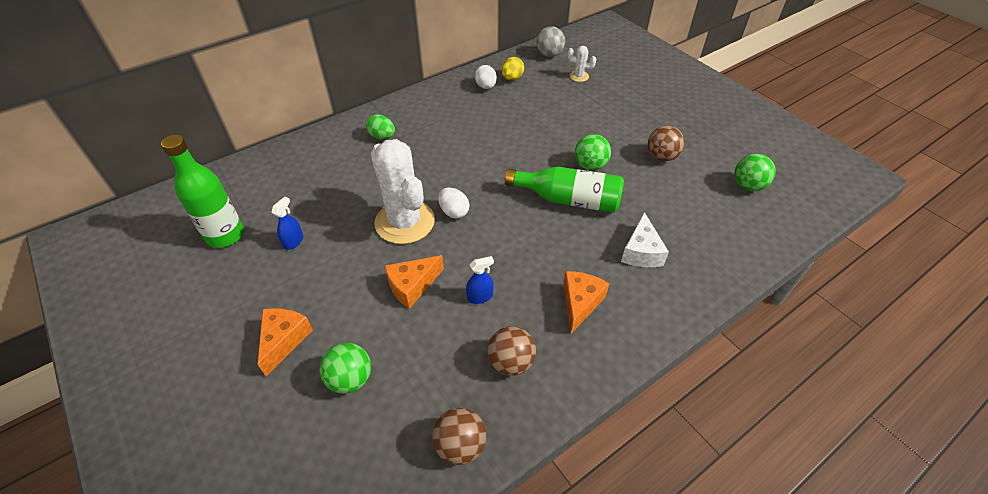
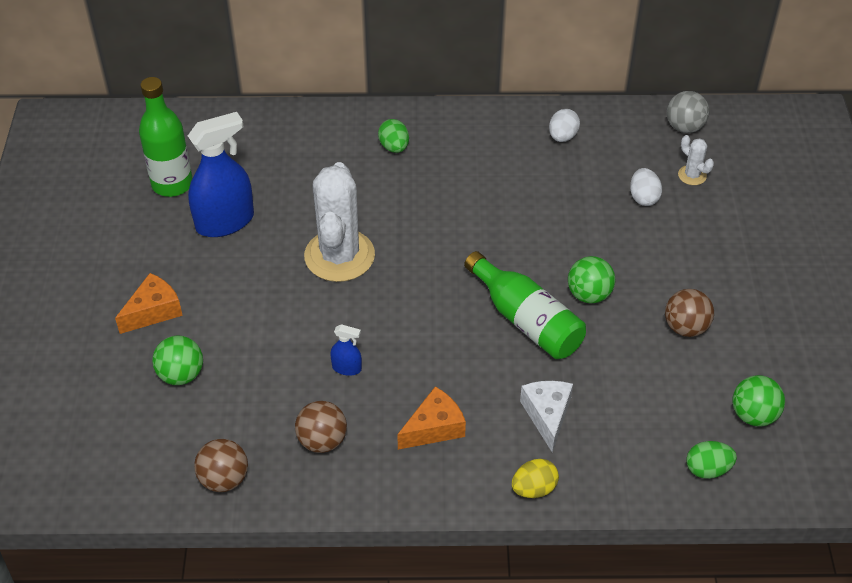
camera: 35 degrees right, 0 degrees up
(293, 241) = (225, 222): blue spray bottle -> blue spray bottle, size x2.23
(412, 286) = (295, 323): orange cheese -> none
(454, 212) = (395, 270): white egg -> white egg (643, 198)
(512, 78) = (605, 139): yellow egg -> yellow egg (534, 489)
(641, 252) = (547, 415): white cheese -> white cheese turned 135 degrees clockwise
(760, 231) = (707, 469): none -> green egg

